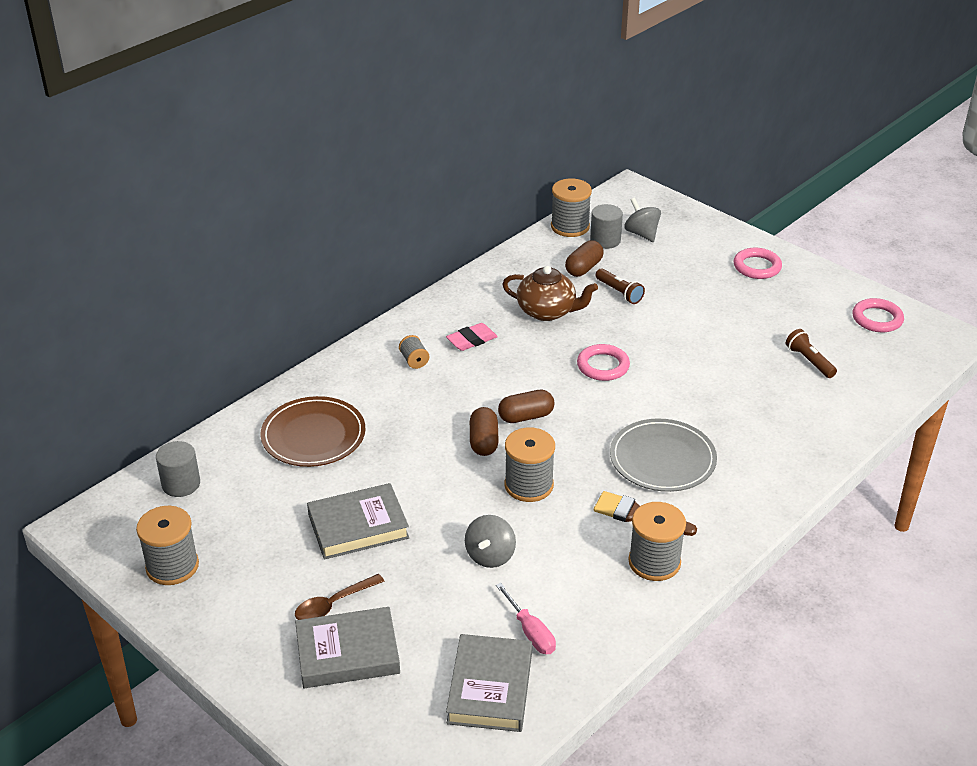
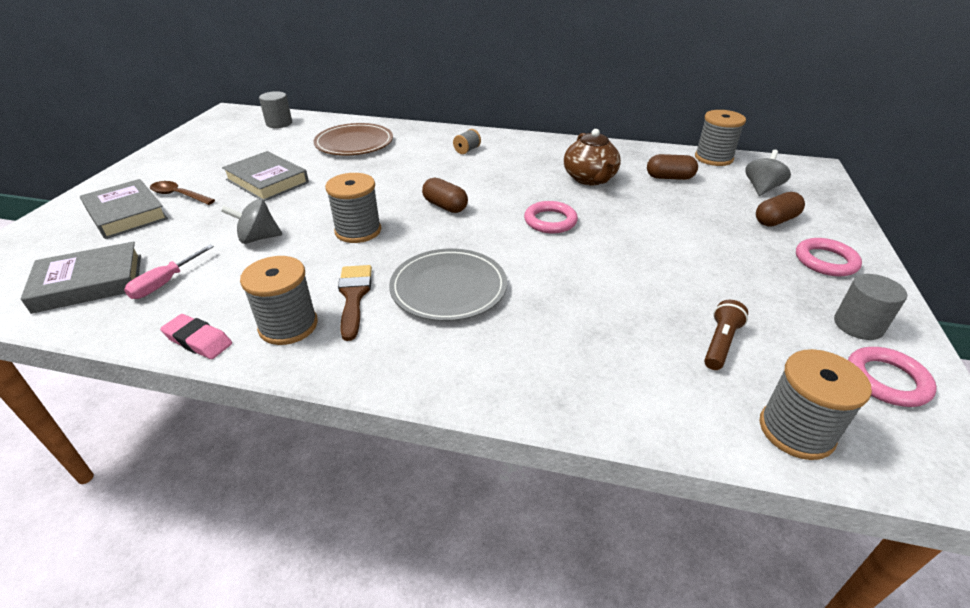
camera: 60 degrees right, 0 degrees up
(172, 566) = (201, 141): grey spool -> grey spool (796, 431)
(472, 340) = (515, 162): pink eraser -> pink eraser (198, 341)
(483, 441) = (398, 198): brown capsule -> brown capsule (775, 220)
(605, 240) = (722, 176): grey cylinder -> grey cylinder (858, 325)
(619, 292) = (662, 201): brown flashlight -> none

